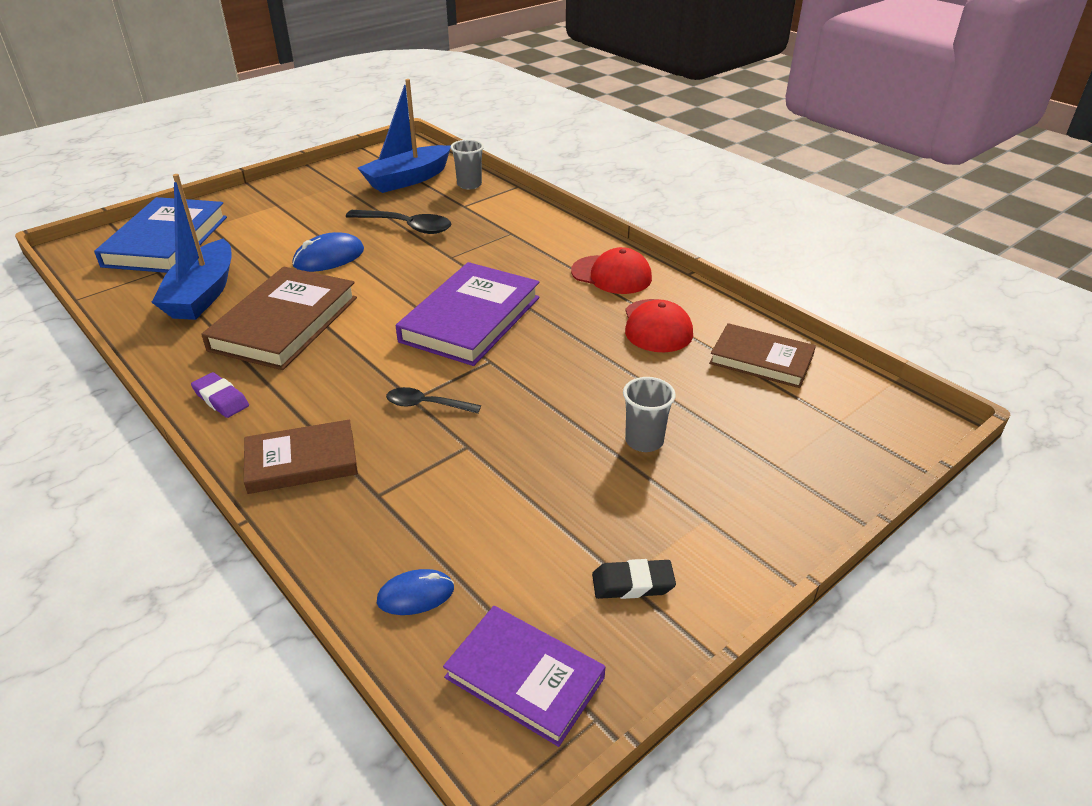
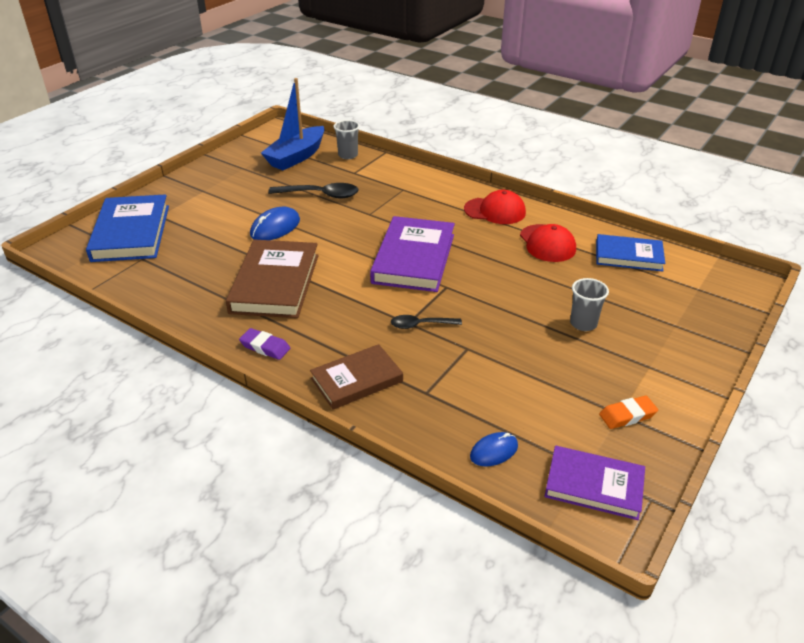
camera: 15 degrees left, 0 degrees up
(203, 294) = (193, 271): blue boat -> none
(632, 583) = (627, 415): black eraser -> orange eraser
(761, 360) = (628, 256): brown book -> blue book

